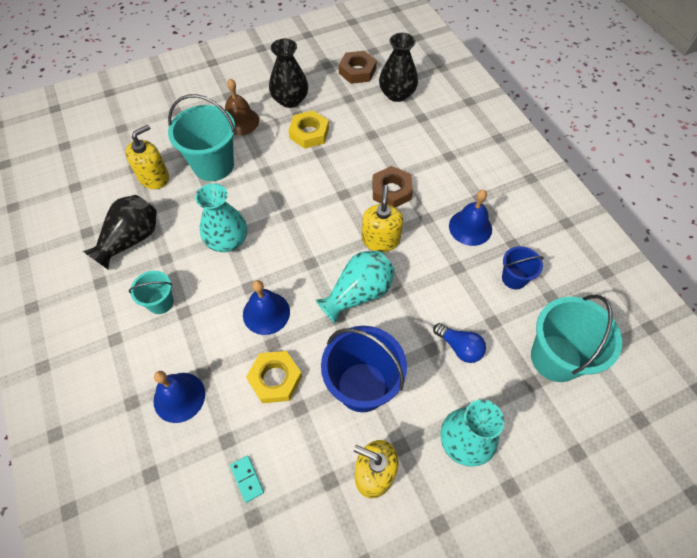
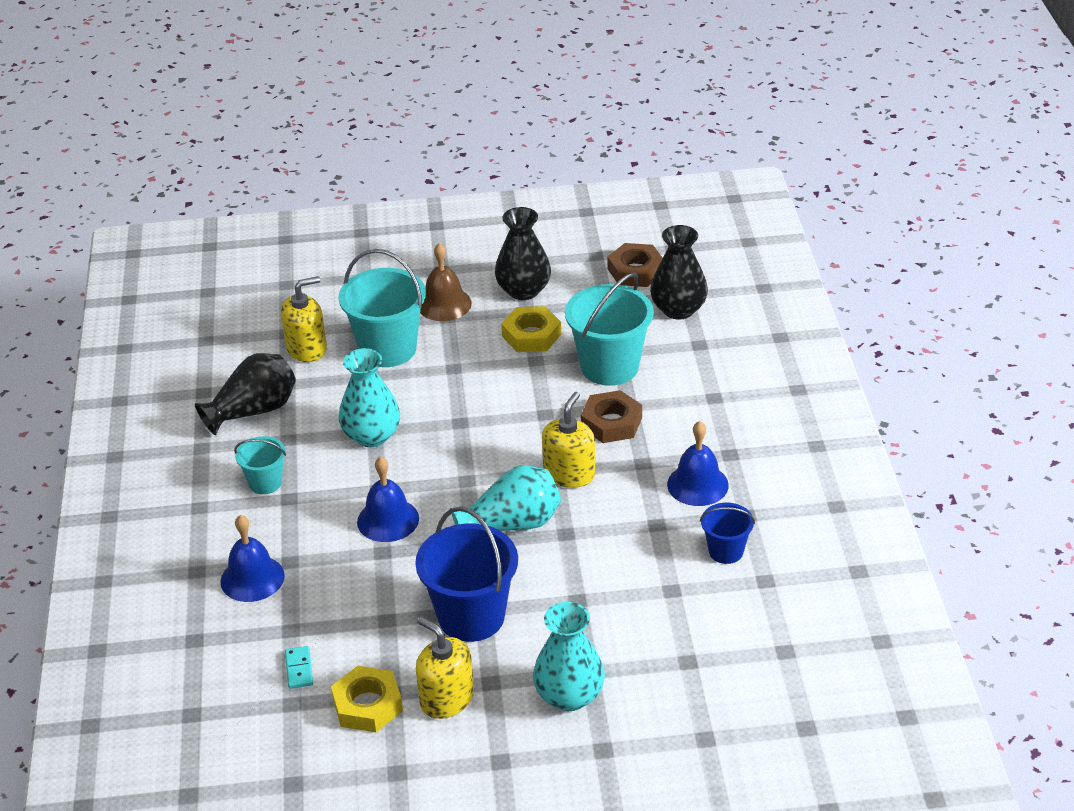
camera: 20 degrees right, 20 degrees down
(275, 379) = (370, 586): yellow nut -> yellow nut (367, 705)
(459, 347) = (613, 606): blue light bulb -> none
(555, 358) = (732, 643): turquoise bucket -> turquoise bucket (609, 367)

